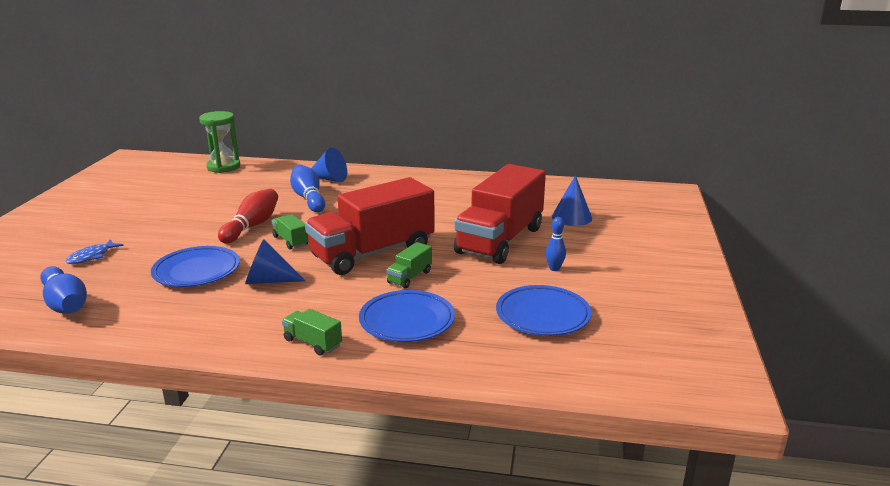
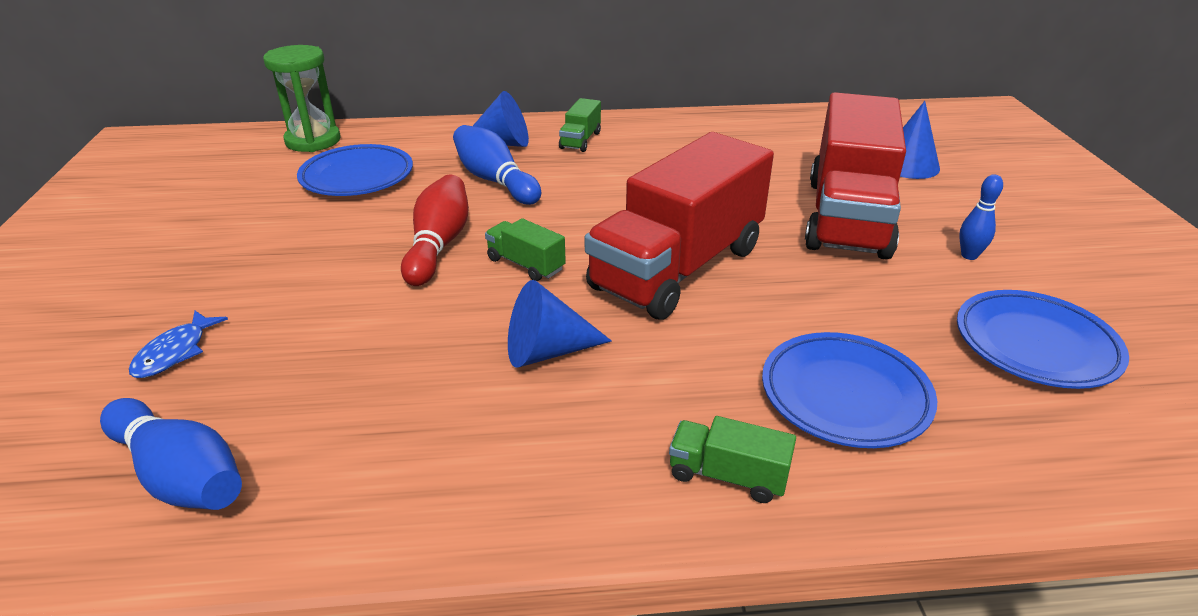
camera: 15 degrees left, 10 degrees up
(196, 271) = (402, 353): blue plate -> blue plate (357, 177)
(410, 277) = (774, 305): green truck -> green truck (580, 140)

